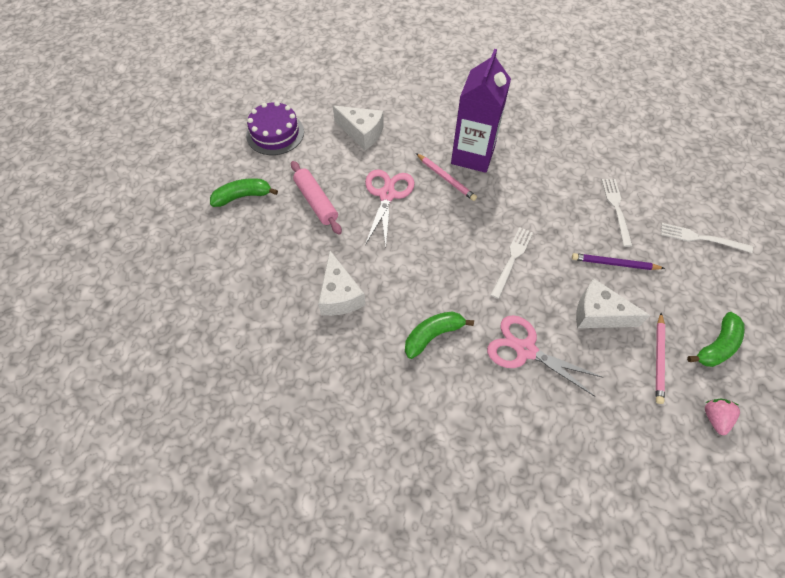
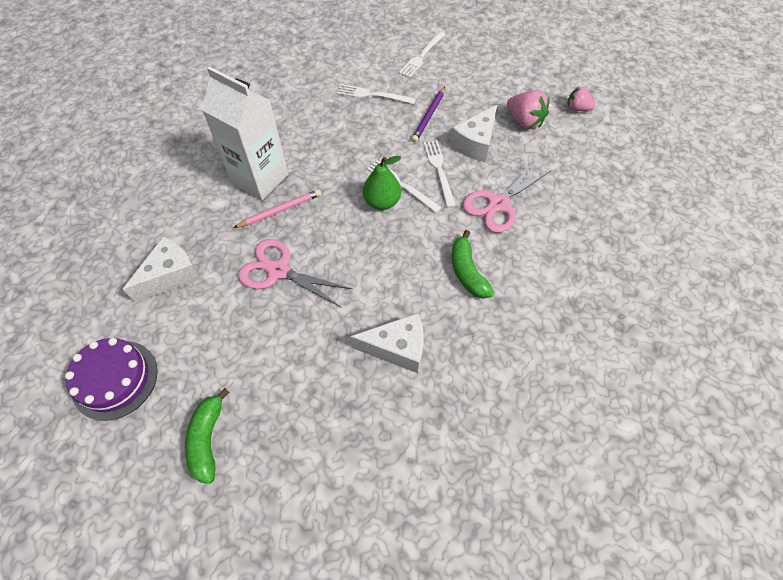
camera: 75 degrees left, 0 degrees up
(316, 202) = (256, 348): pink rolling pin -> none
(473, 155) = (260, 179): purple carton -> white carton
(485, 249) = (382, 202): none -> green pear
(545, 288) = (439, 170): none -> white fork
(658, 359) = (524, 121): pink pencil -> pink strawberry
(716, 346) = (520, 85): green banana -> none

